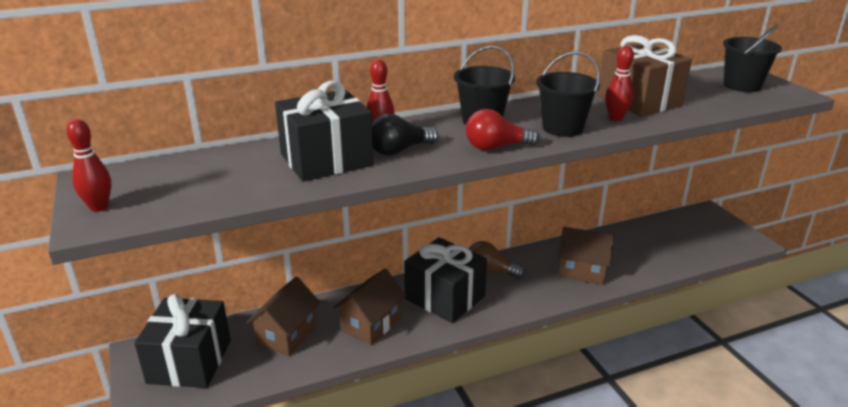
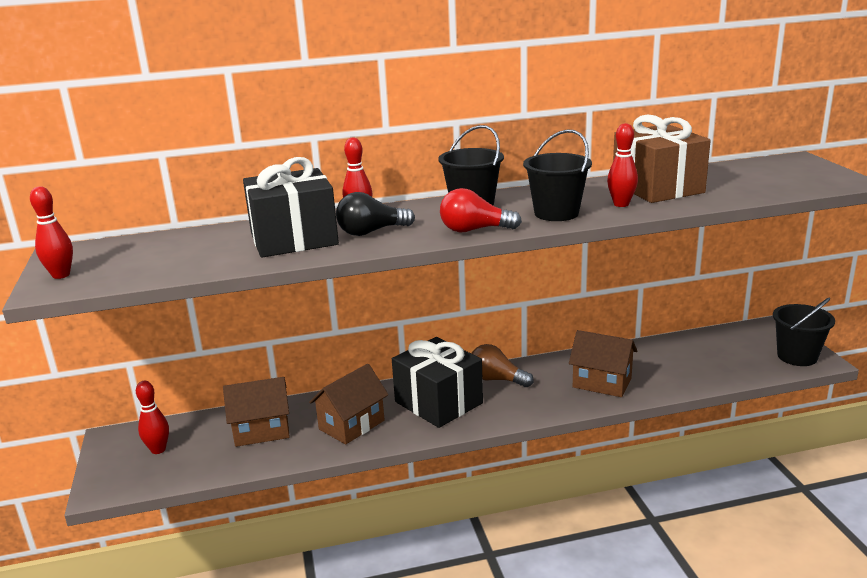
camera: 10 degrees right, 5 degrees down
(189, 361) = (158, 449): black gift -> red bowling pin
(287, 335) = (261, 431): brown house -> brown house turned 45 degrees clockwise
(742, 86) = (788, 173): black bucket -> black bucket (797, 356)

